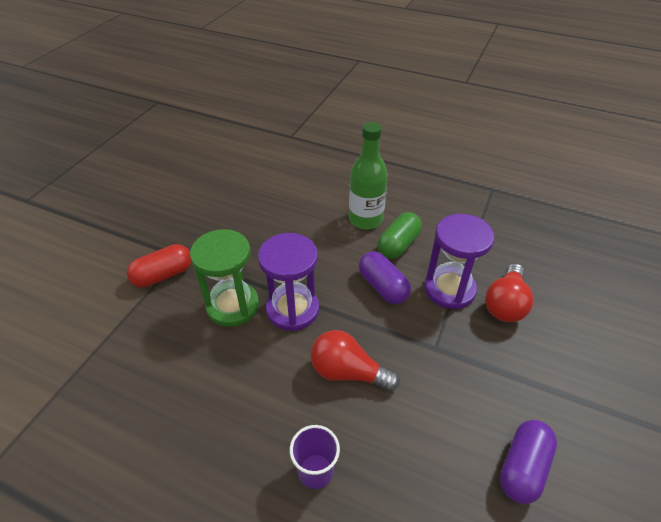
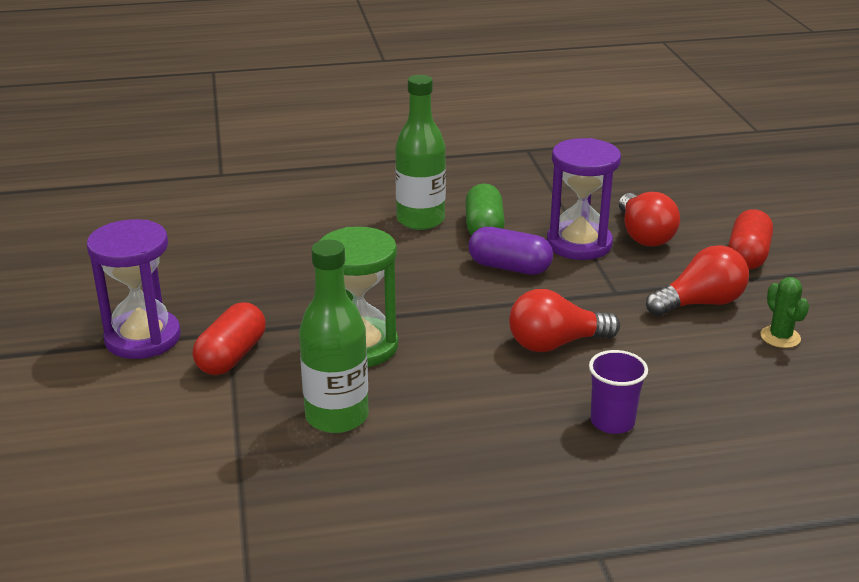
camera: 35 degrees left, 15 degrees down
(166, 355) = (337, 416): none -> green bottle
(292, 309) = (435, 322): purple hourglass -> purple hourglass (143, 338)
(488, 393) = (700, 303): none -> red light bulb
(523, 467) = (780, 337): purple capsule -> green cactus
(572, 366) = (747, 255): none -> red capsule

